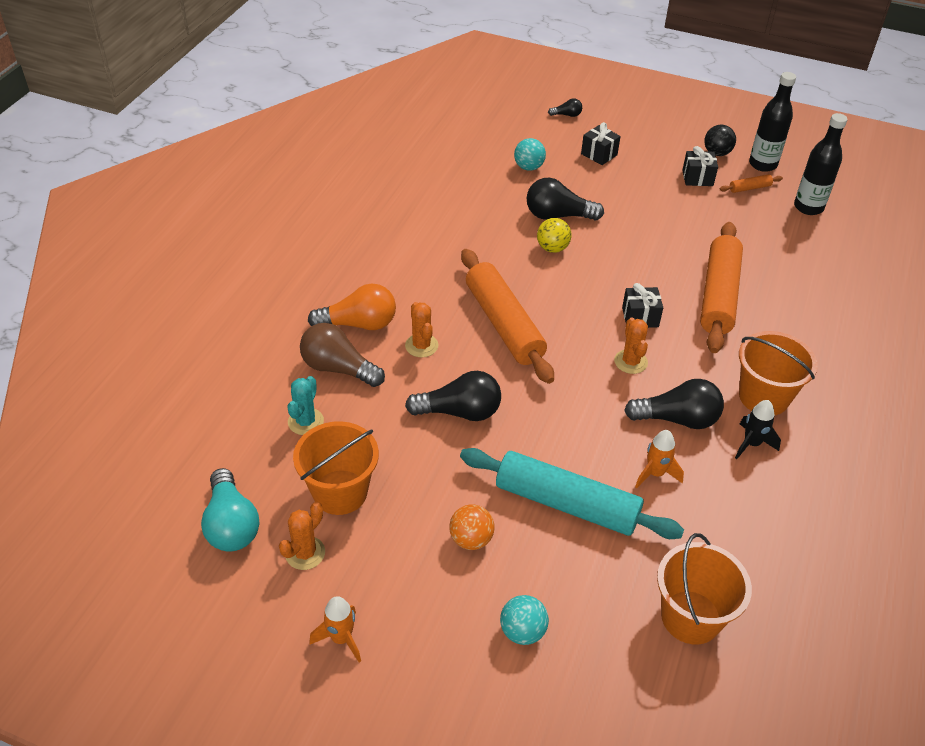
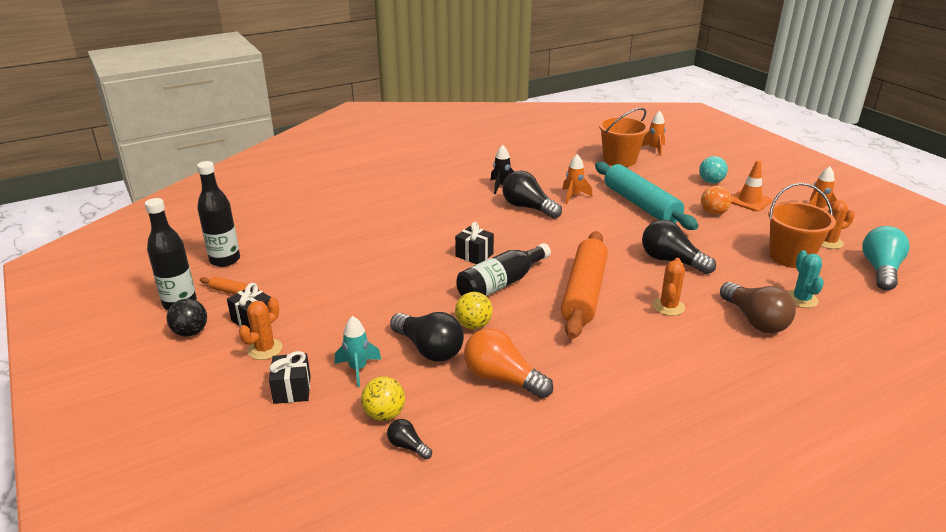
camera: 140 degrees left, 15 degrees down
(305, 421) = (801, 299): turquoise cactus -> turquoise cactus turned 60 degrees counterclockwise
(359, 324) = (715, 344): orange light bulb -> orange light bulb (502, 379)
(442, 604) = (749, 201): none -> orange traffic cone
(528, 167) = (384, 414): turquoise ball -> yellow ball
(567, 115) = (237, 463): black light bulb -> black light bulb (408, 446)
(579, 297) = (501, 284): none -> black bottle
(581, 182) = (358, 369): none -> turquoise rocket
(630, 362) = (518, 238): orange cactus -> orange cactus (265, 349)
(676, 697) = (654, 149): none -> orange rocket
(719, 295) = (399, 243): orange rolling pin -> none
(763, 397) = (462, 197): orange bucket -> none

